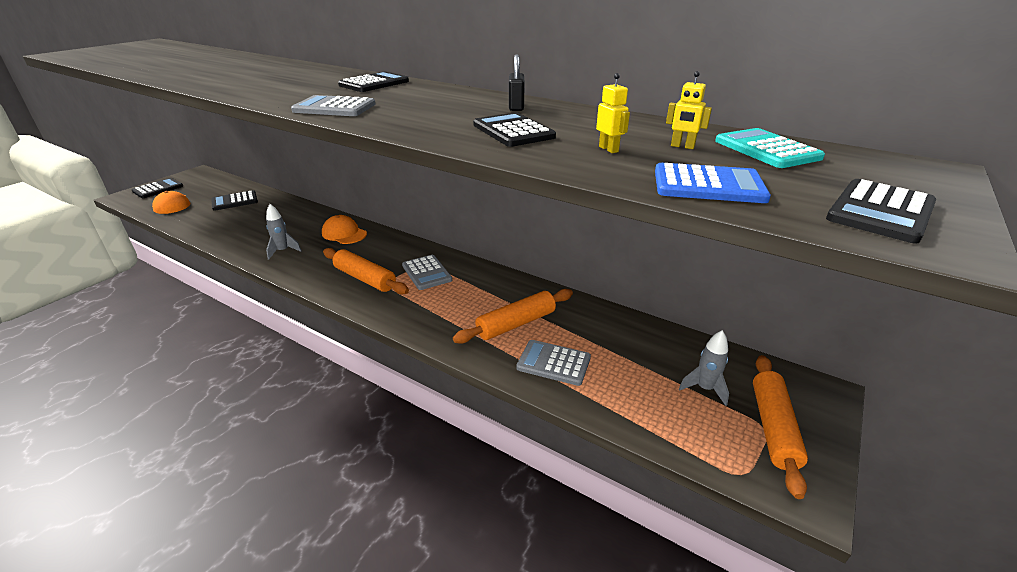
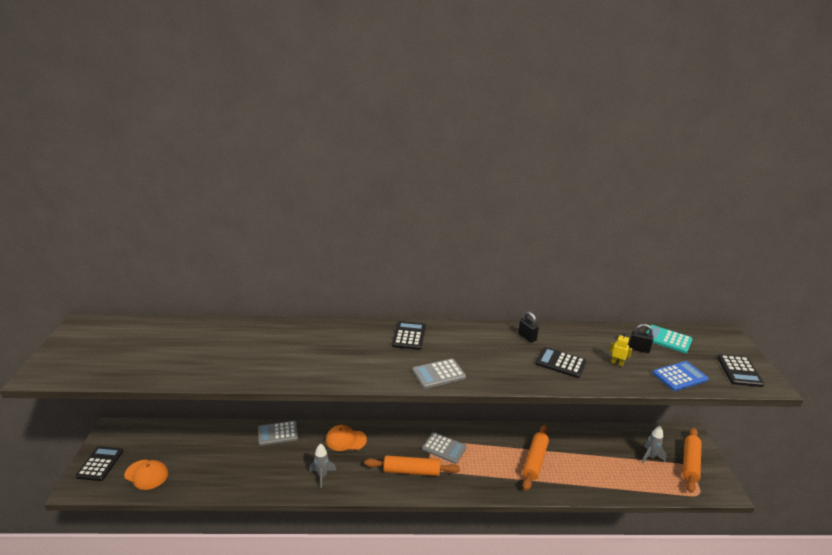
camera: 35 degrees left, 5 degrees down
(235, 201) = (205, 446): black calculator -> none
(553, 363) = (578, 477): grey calculator -> grey calculator (278, 433)
(682, 146) = (638, 349): yellow robot -> black padlock
(773, 427) = (690, 463): orange rolling pin -> orange rolling pin turned 45 degrees clockwise

